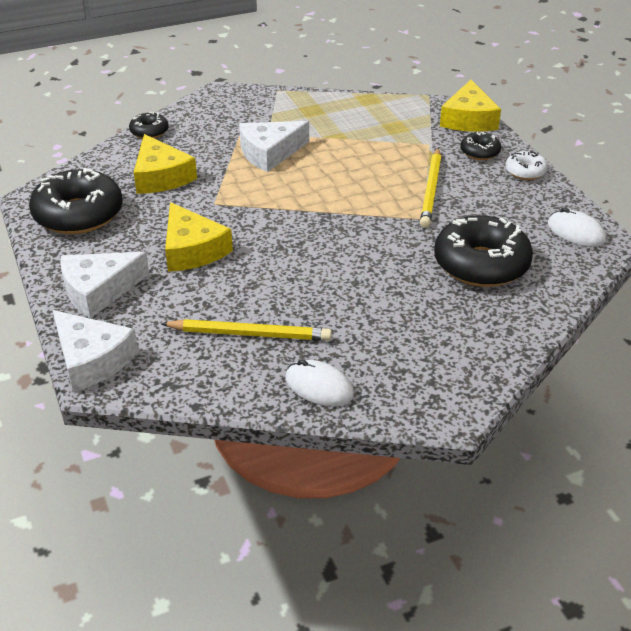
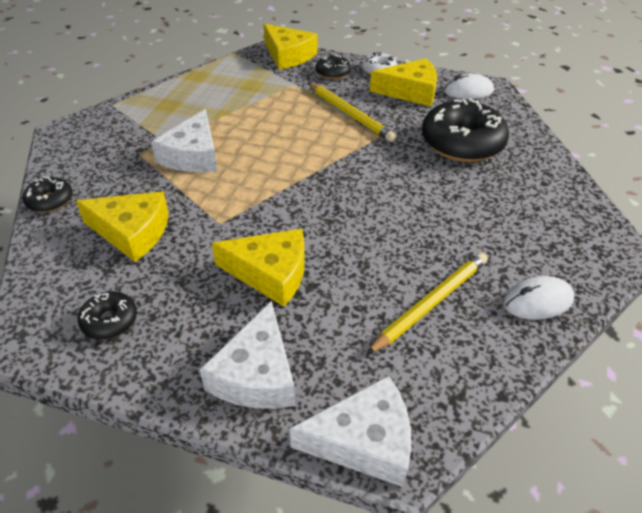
camera: 50 degrees left, 5 degrees up
(78, 214) = (109, 321): black donut -> black donut, size x0.49
(519, 202) = (410, 91): none -> yellow cheese

